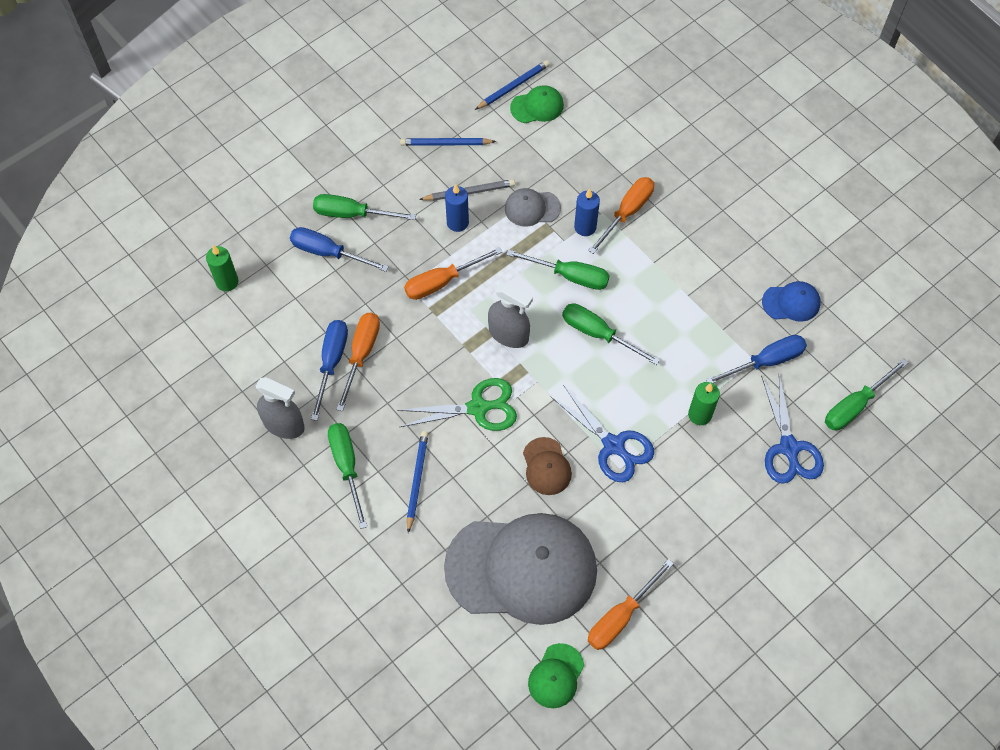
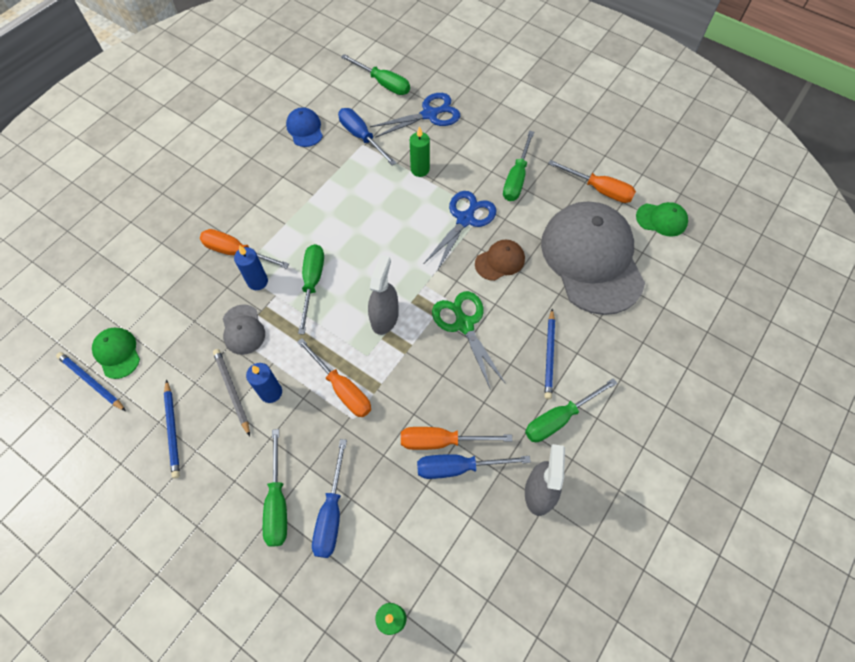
camera: 105 degrees left, 0 degrees up
(417, 480) = (549, 355): blue pencil -> blue pencil turned 75 degrees counterclockwise
(598, 334) = (366, 250): green screwdriver -> green screwdriver (516, 178)

